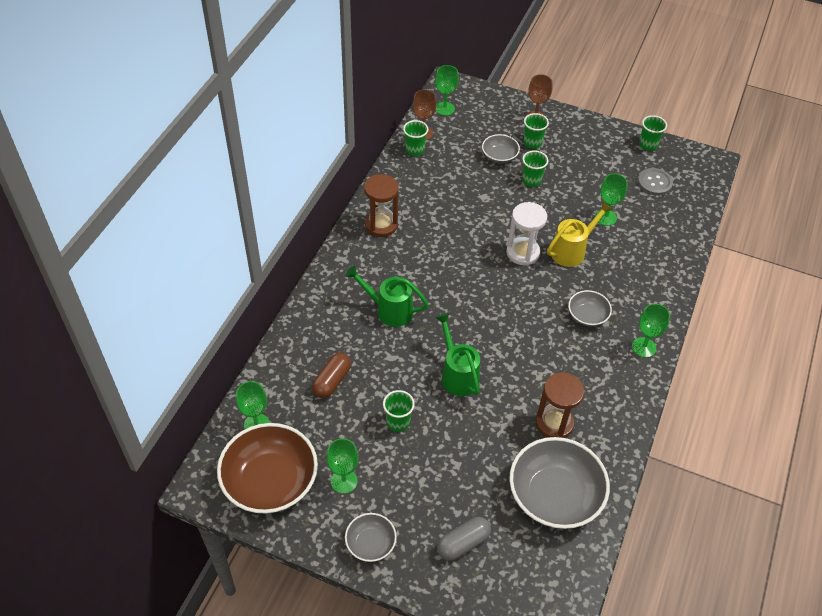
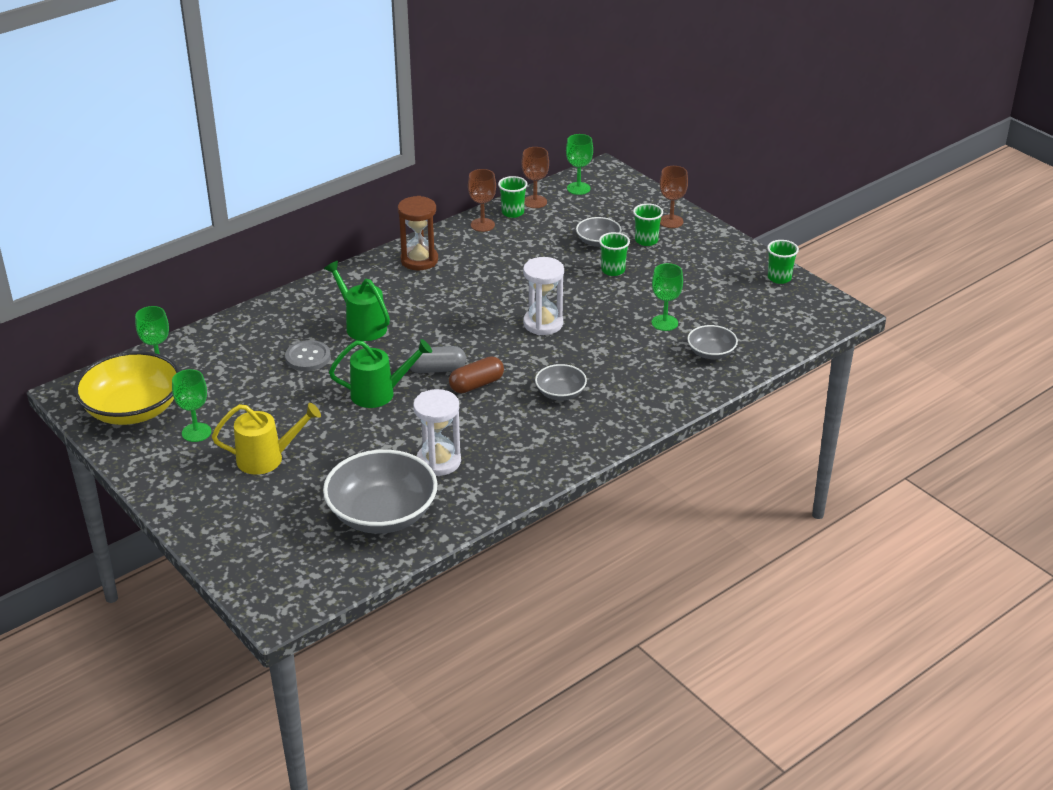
camera: 30 degrees right, 15 degrees down
(270, 481) = (132, 409): brown bowl -> yellow bowl
(332, 381) = (256, 359): brown capsule -> brown capsule (476, 384)
(370, 543) = (176, 483): grey bowl -> grey bowl (711, 353)
(398, 422) = (287, 408): green cup -> none
(401, 171) = (482, 225): none -> brown goblet
(457, 374) = (380, 393): green watering can -> green watering can turned 75 degrees clockwise
(463, 543) = (259, 515): grey capsule -> grey capsule (436, 369)
(554, 423) = (438, 461): brown hourglass -> white hourglass
(572, 250) = (598, 338): yellow watering can -> yellow watering can (267, 458)
(644, 347) = (595, 437): green goblet -> none
(654, 183) = (752, 311): grey button -> grey button (308, 357)

